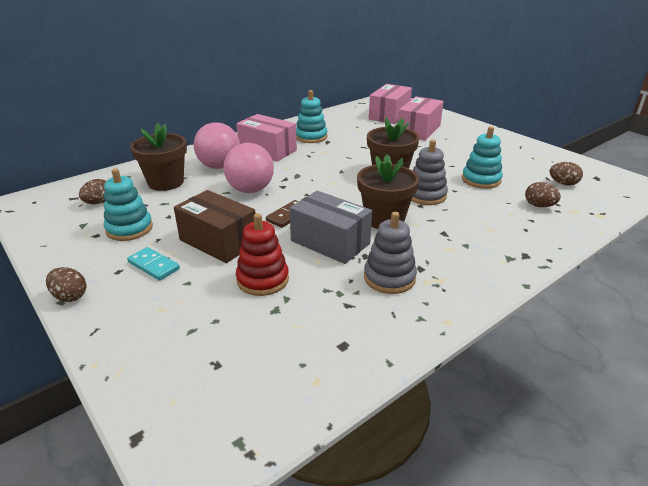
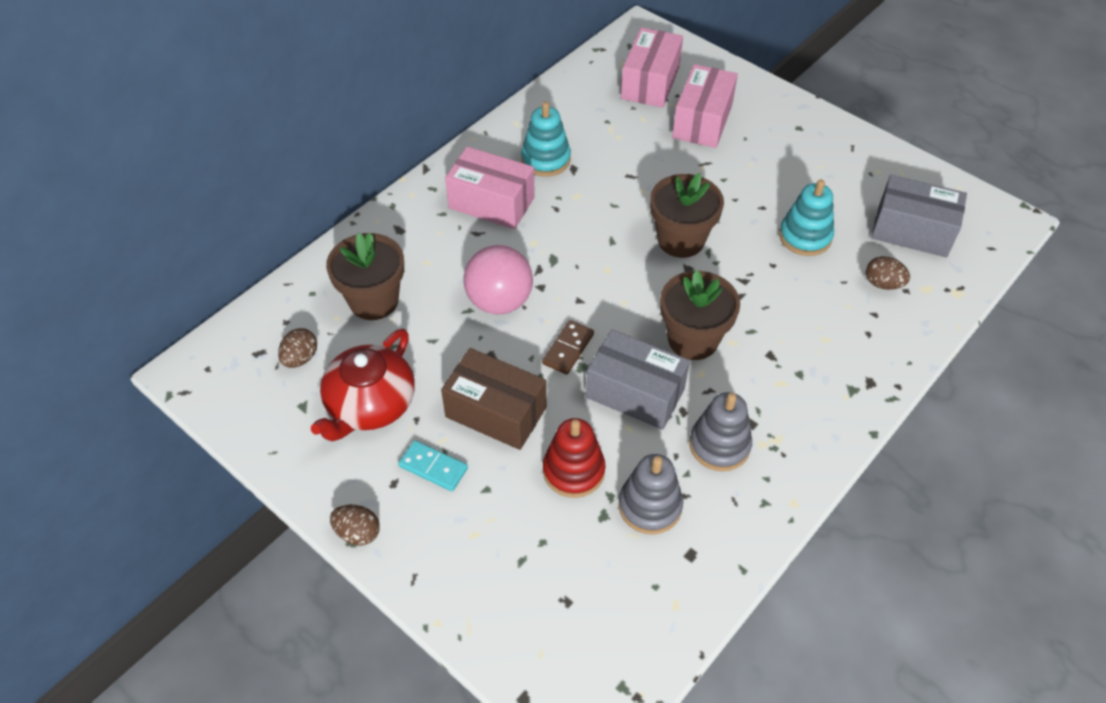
camera: 10 degrees left, 20 degrees up
(129, 229) = (370, 405): turquoise stacking toy -> red teapot
(219, 166) = (435, 252): pink ball -> none
(426, 195) = (737, 281): grey stacking toy -> grey stacking toy (650, 506)
(563, 184) = (912, 231): brown egg -> grey box

